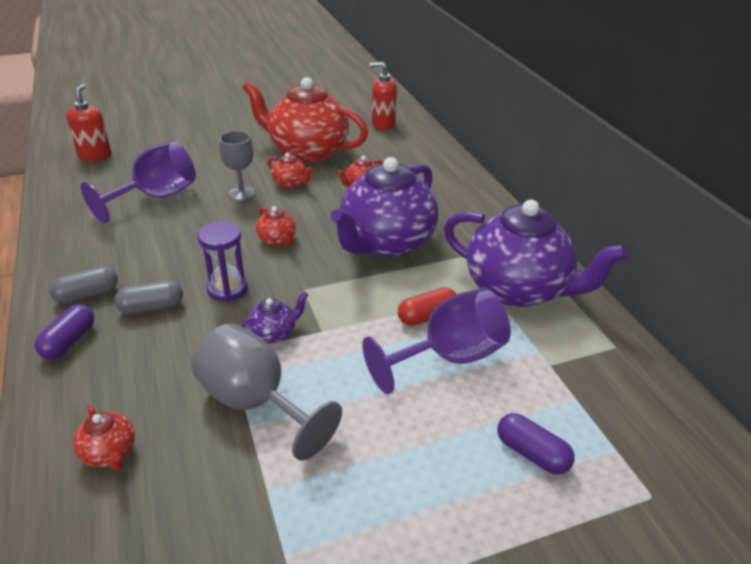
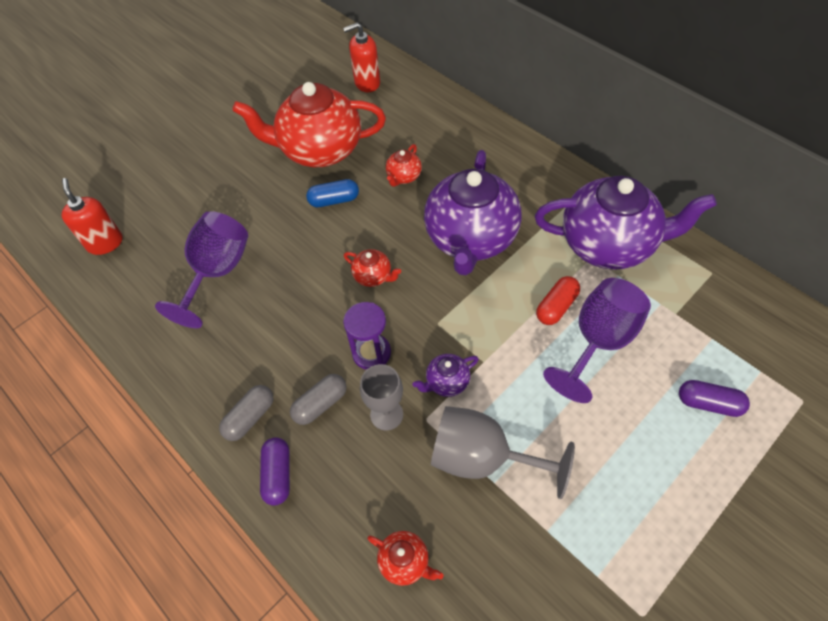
camera: 20 degrees left, 20 degrees up
(241, 193) = (297, 232): grey goblet -> grey goblet (386, 414)
(274, 333) = (446, 382): purple teapot -> purple teapot turned 150 degrees counterclockwise
(290, 183) = (334, 200): red teapot -> blue capsule

